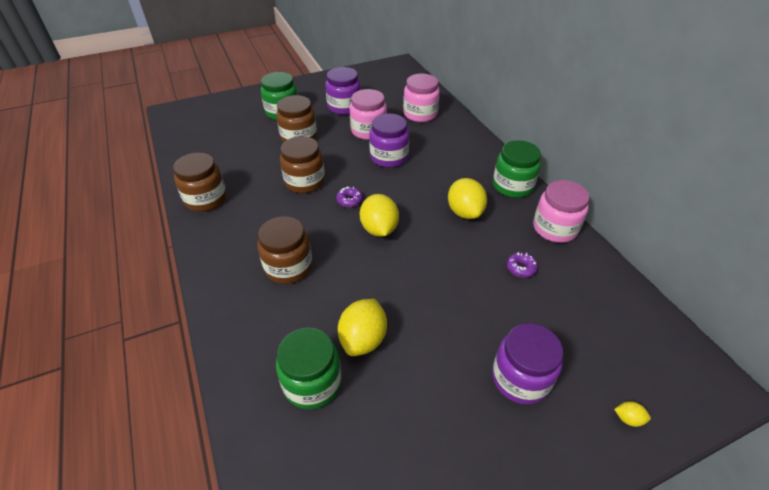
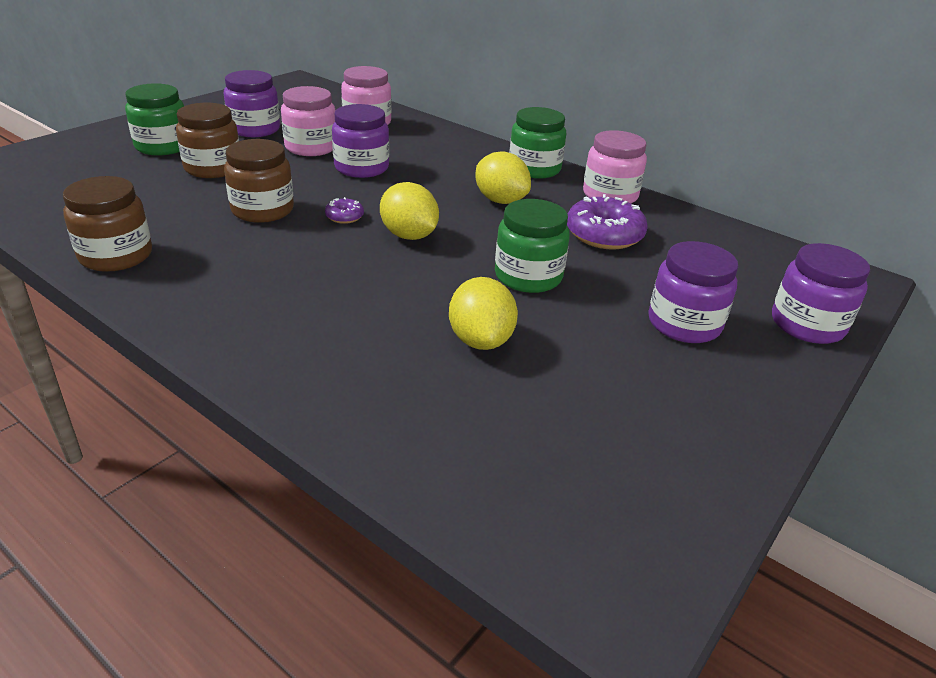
camera: 30 degrees left, 10 degrees down
(288, 267) = (316, 297): brown jar -> none
(312, 383) = (452, 399): green jar -> green jar (528, 276)
(521, 268) = (604, 235): purple donut -> purple donut, size x2.07
(628, 418) = (807, 325): yellow lemon -> purple jar

